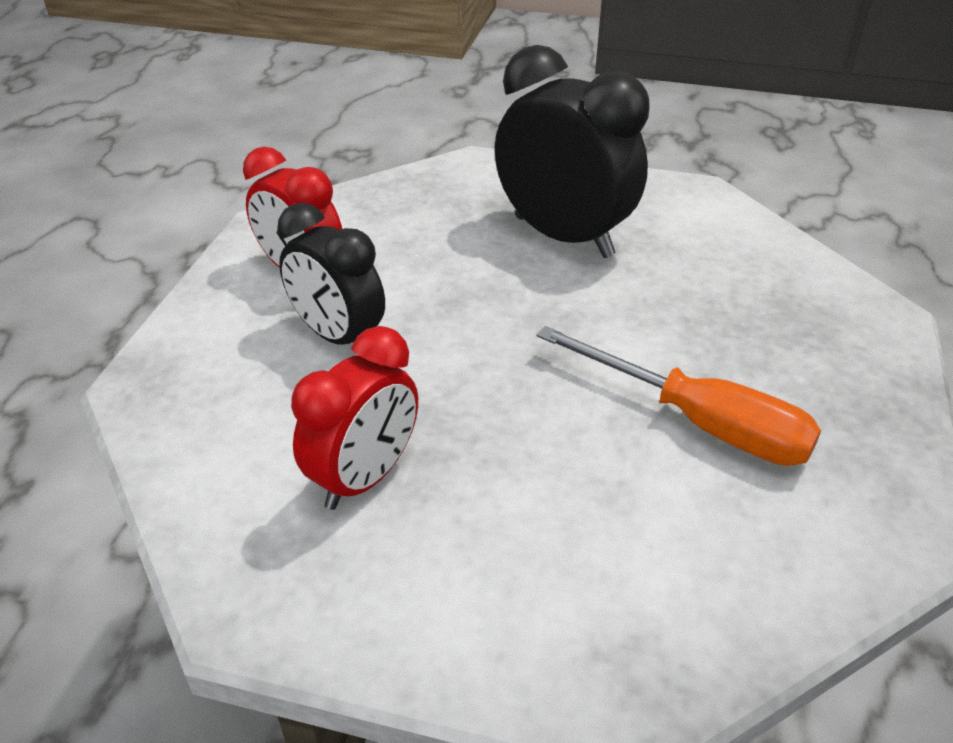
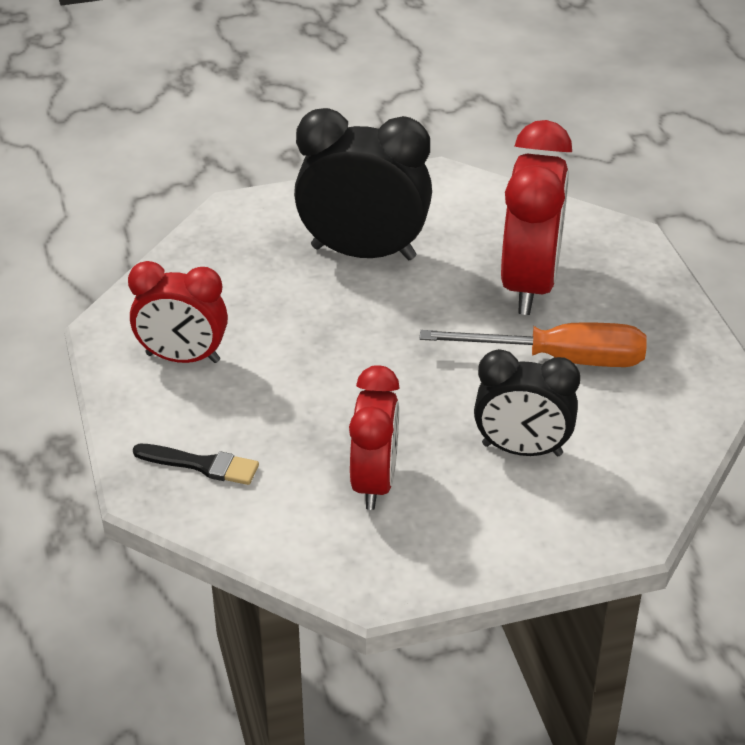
camera: 30 degrees left, 0 degrees up
(214, 381) = (202, 465): none -> black brush
(338, 337) = (262, 396): black clock -> black clock (522, 450)
(723, 326) = (530, 284): none -> red clock

